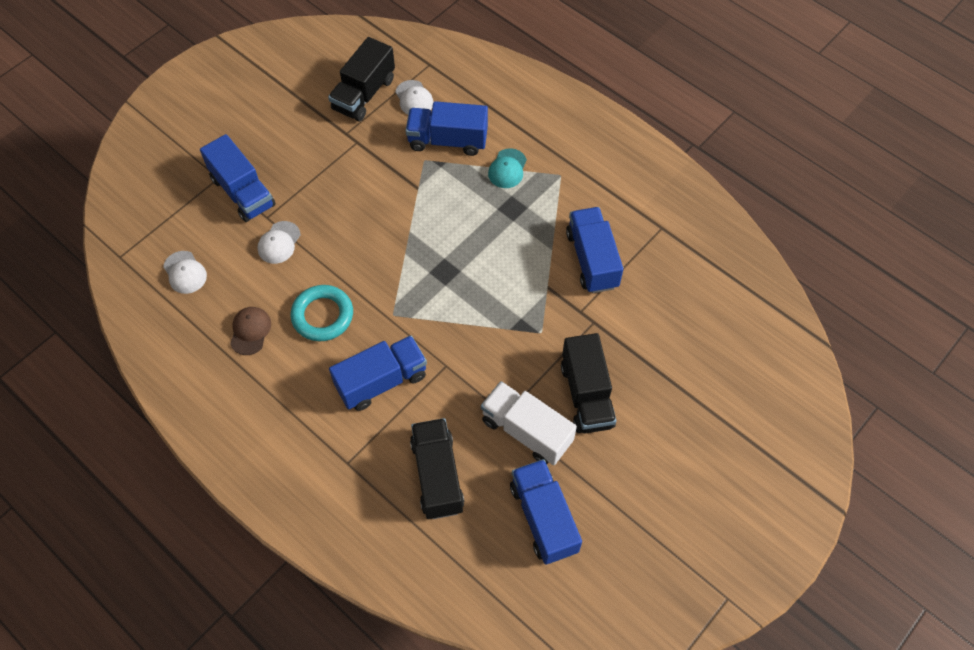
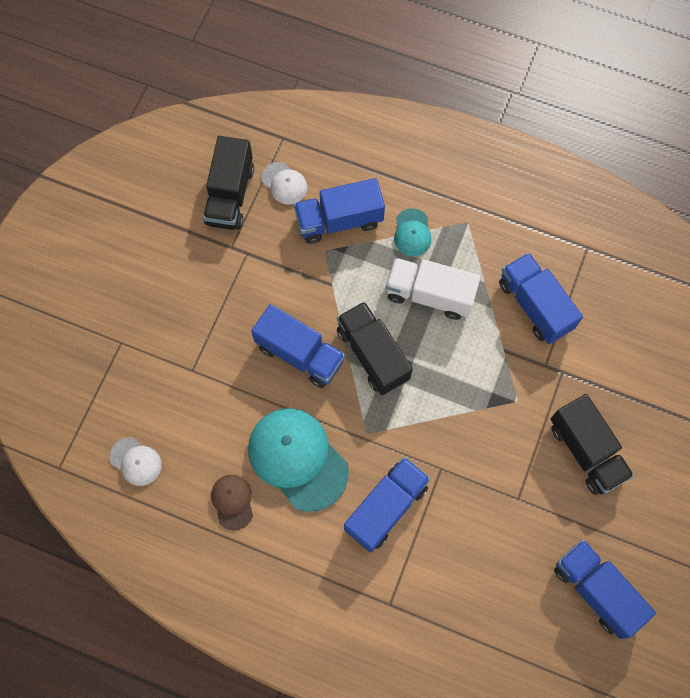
camera: 20 degrees left, 10 degrees up
(243, 192) = (154, 350): blue truck -> blue truck (299, 354)
(279, 243) = (217, 394): white cap -> none
(322, 315) = (297, 459): turquoise ring -> turquoise cap
(437, 476) = (480, 585): black truck -> black truck (373, 354)
(526, 431) = (545, 508): white truck -> white truck (430, 295)

